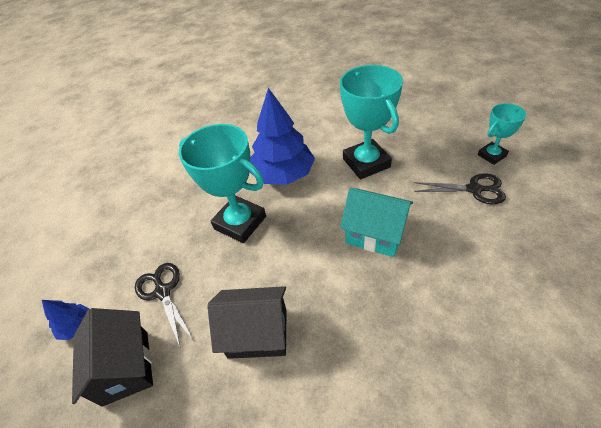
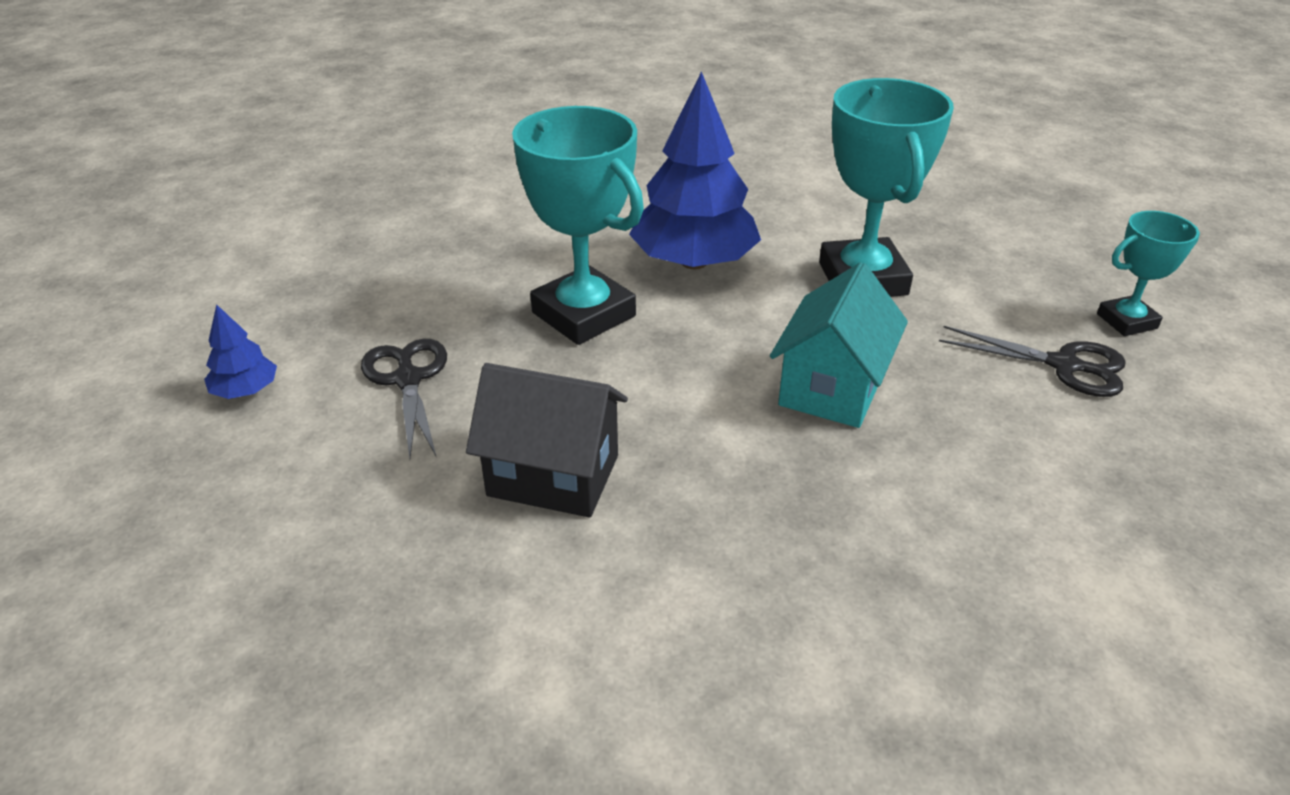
camera: 10 degrees right, 10 degrees down
(126, 367) = (308, 465): black house -> none
(375, 234) = (832, 388): turquoise house -> turquoise house turned 75 degrees clockwise

